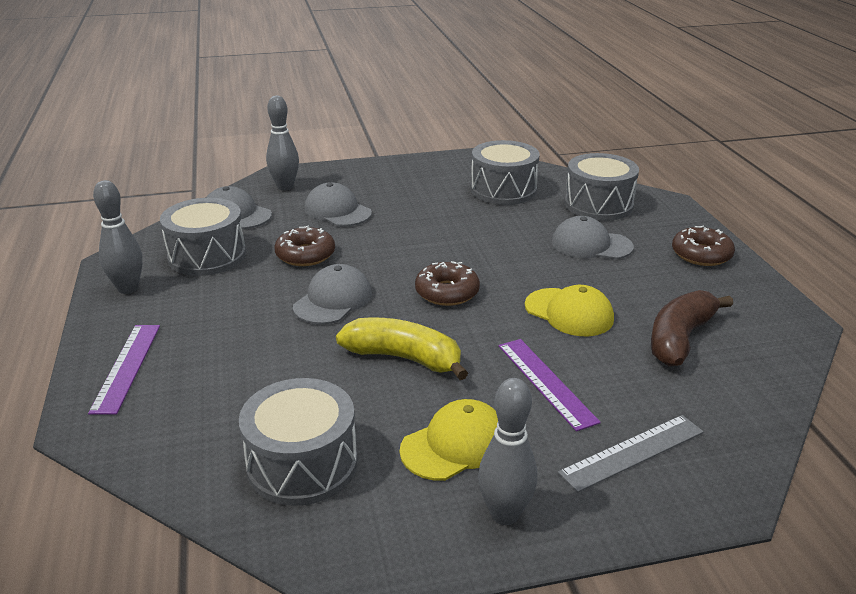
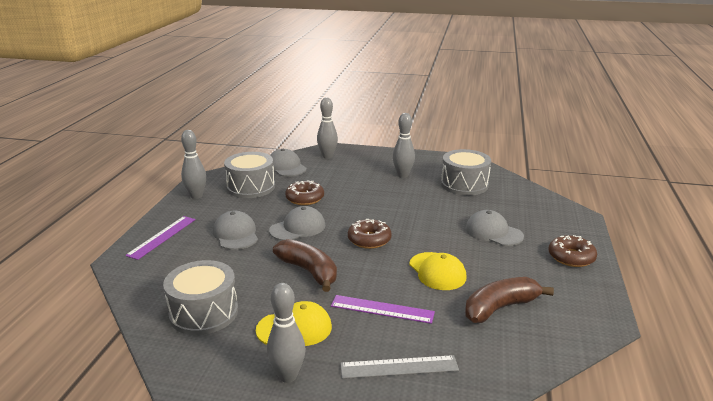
camera: 25 degrees right, 5 degrees down
(337, 211) = (346, 176): grey cap -> grey cap (236, 234)
(404, 358) = (309, 271): yellow banana -> brown banana
(414, 193) = (403, 175): none -> grey bowling pin
(545, 382) = (382, 309): purple ruler -> purple ruler turned 75 degrees counterclockwise
(598, 205) = (524, 207): grey drum -> none

